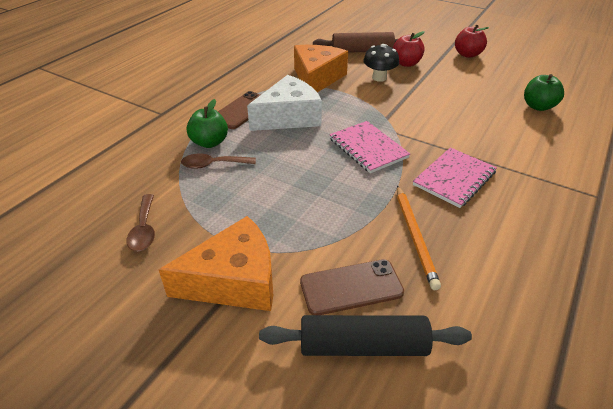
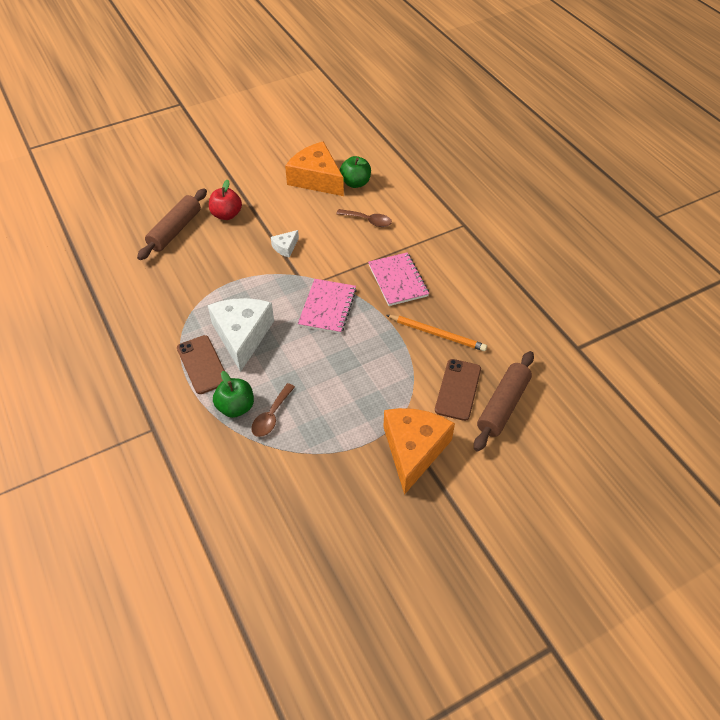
camera: 60 degrees left, 10 degrees up
(144, 229) = (323, 490): brown spoon -> brown spoon (368, 221)
(316, 78) = (194, 287): orange cheese -> orange cheese (316, 179)
(363, 346) = (503, 406): black rolling pin -> brown rolling pin
(368, 148) = (327, 307): pink notebook -> pink notebook turned 75 degrees counterclockwise
(379, 78) = (233, 245): black mushroom -> none
(409, 101) = (285, 247): none -> white cheese
(467, 54) = (249, 169): red apple -> none

